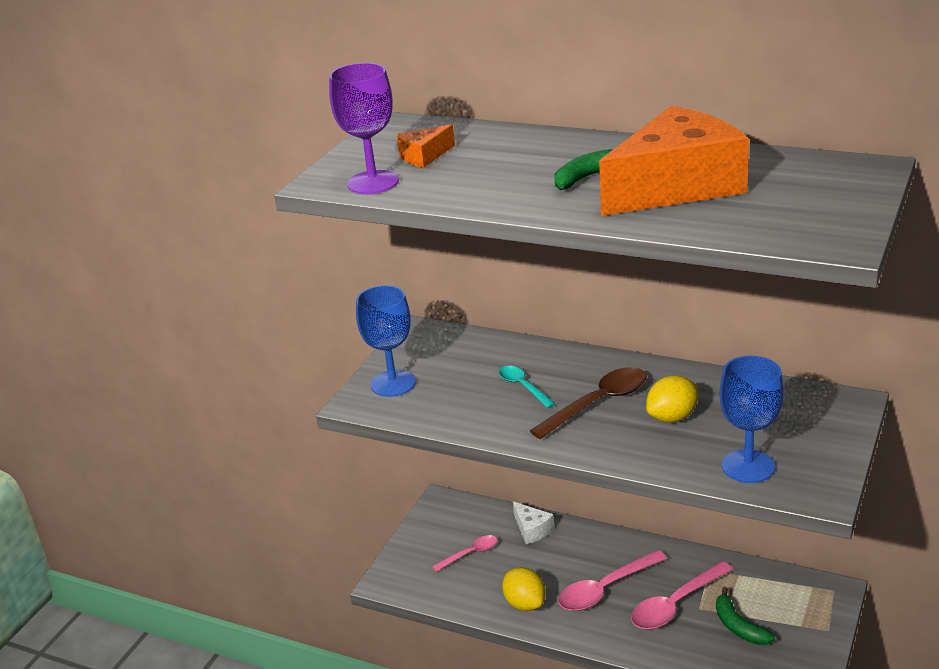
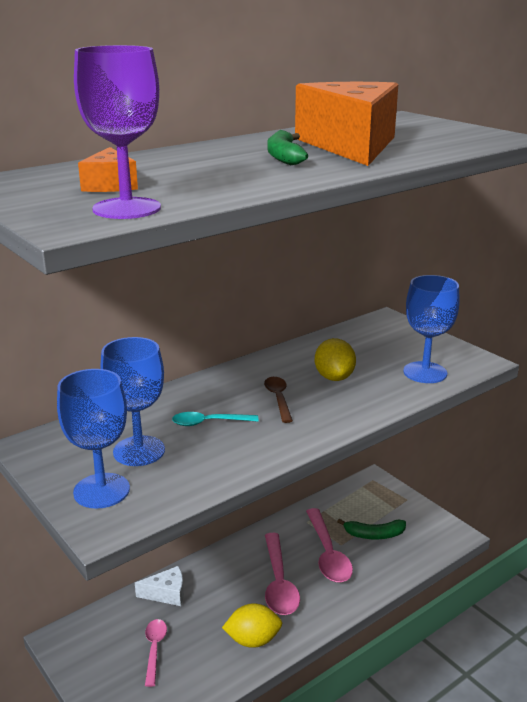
camera: 65 degrees left, 5 degrees down
(453, 375) = (139, 451): none -> blue goblet
(598, 403) = (278, 398): brown spoon -> brown spoon, size x0.59

